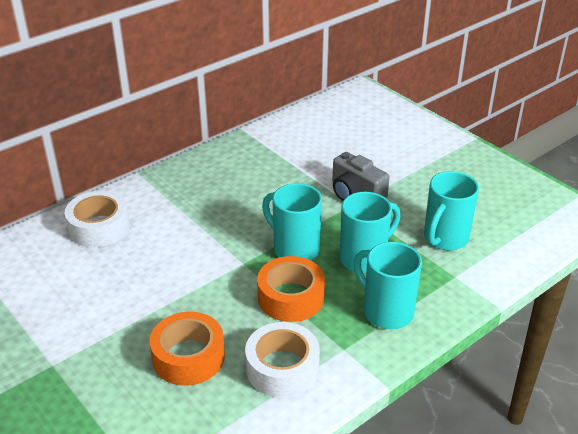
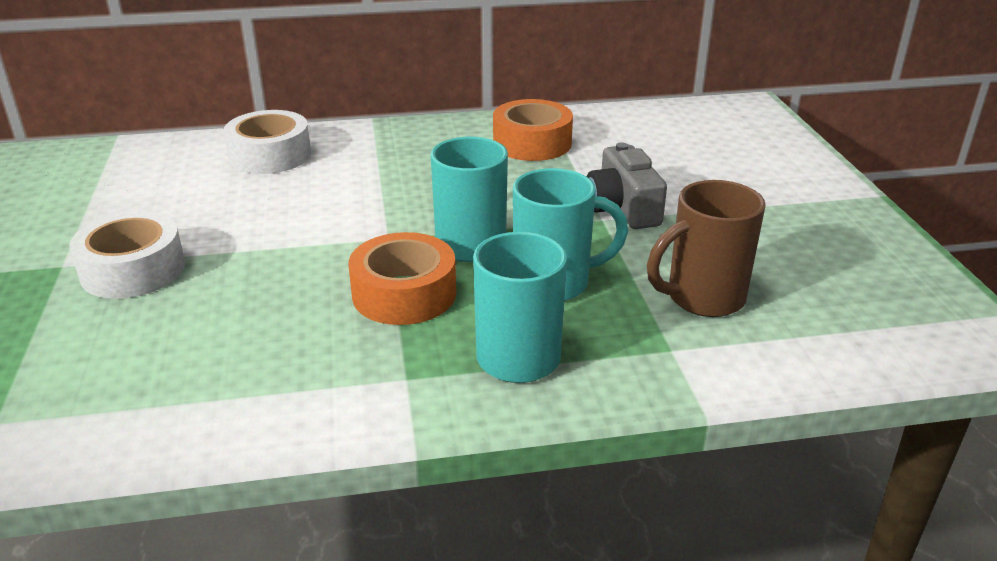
camera: 30 degrees right, 5 degrees down
(188, 357) = (207, 312): orange tape -> orange tape (532, 143)
(282, 368) = (301, 369): white tape -> white tape (133, 270)
(445, 239) = (703, 298): turquoise mug -> brown mug

